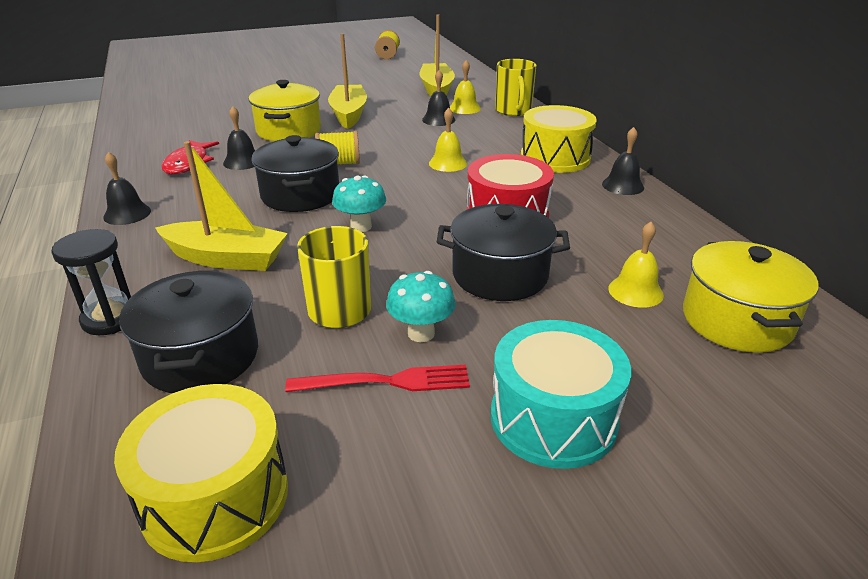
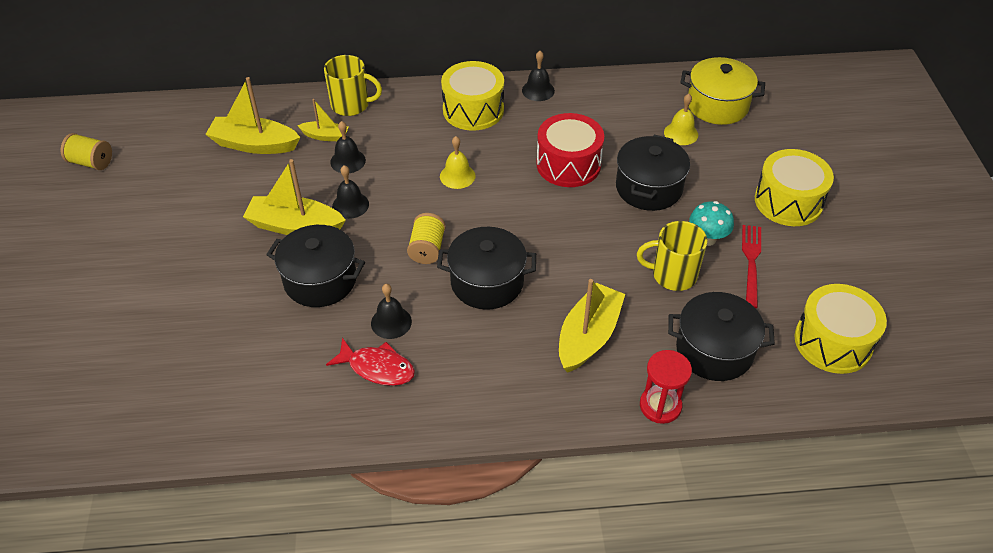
camera: 75 degrees left, 15 degrees up
(110, 319) = (660, 406): black hourglass -> red hourglass
(127, 214) = (483, 412): black bell -> black bell (350, 205)
(289, 130) = (320, 280): yellow pot -> black pot
(361, 226) = (559, 249): turquoise mushroom -> none
(464, 108) = (325, 136): yellow bell -> yellow boat
(553, 418) = (788, 201): turquoise drum -> yellow drum

